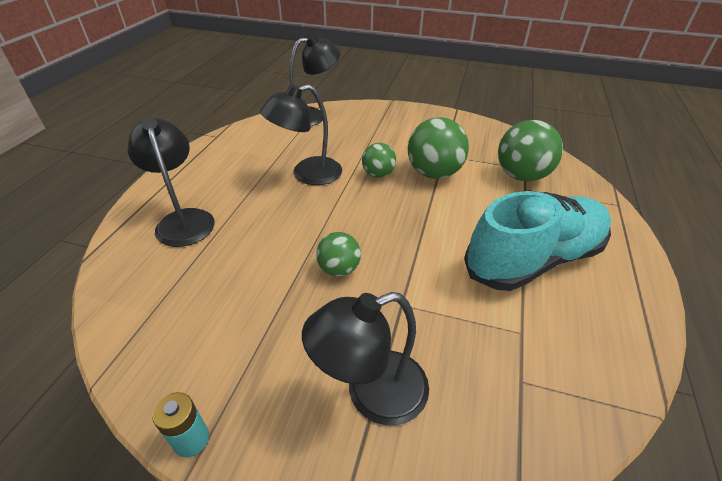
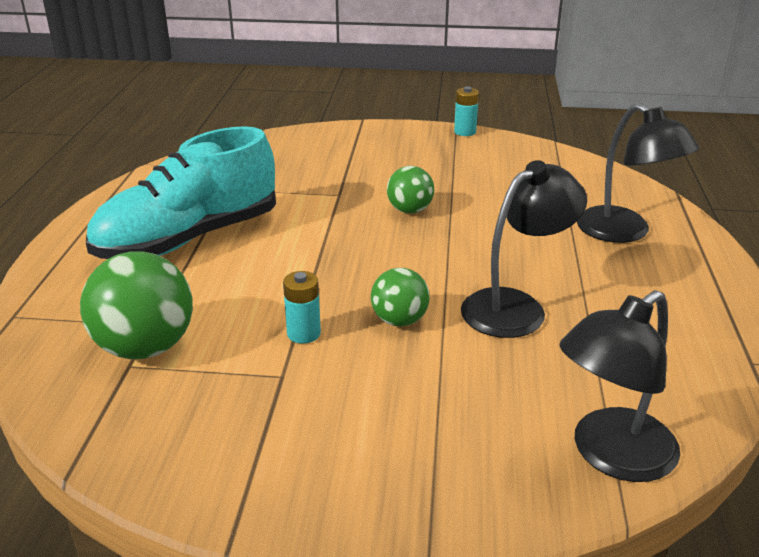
camera: 170 degrees right, 10 degrees down
(371, 393) = (355, 154): black lamp -> none
(433, 173) = (303, 333): green ball -> turquoise battery

